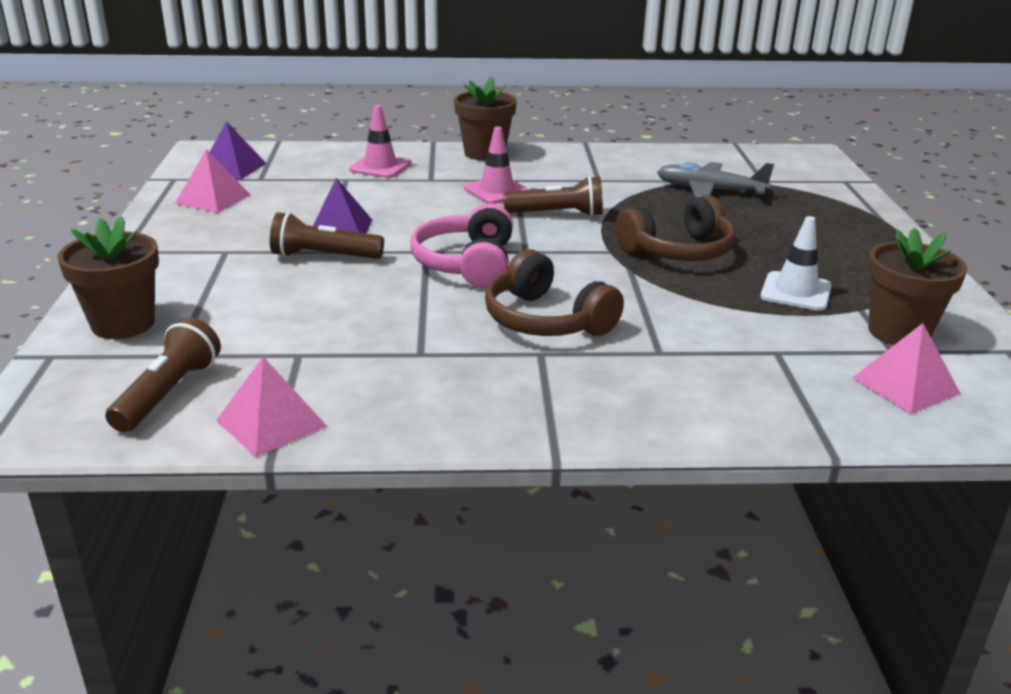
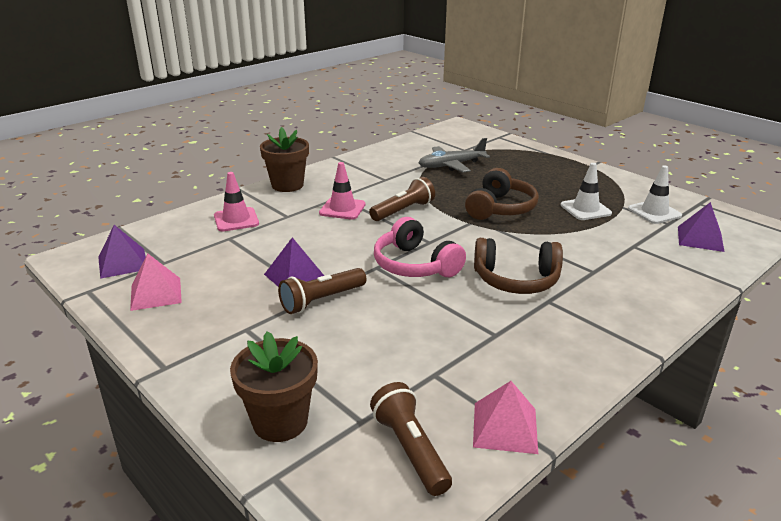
camera: 40 degrees left, 0 degrees up
(898, 332) = (654, 212): brown flower pot -> white traffic cone
(905, 385) = (700, 238): pink pyramid -> purple pyramid

